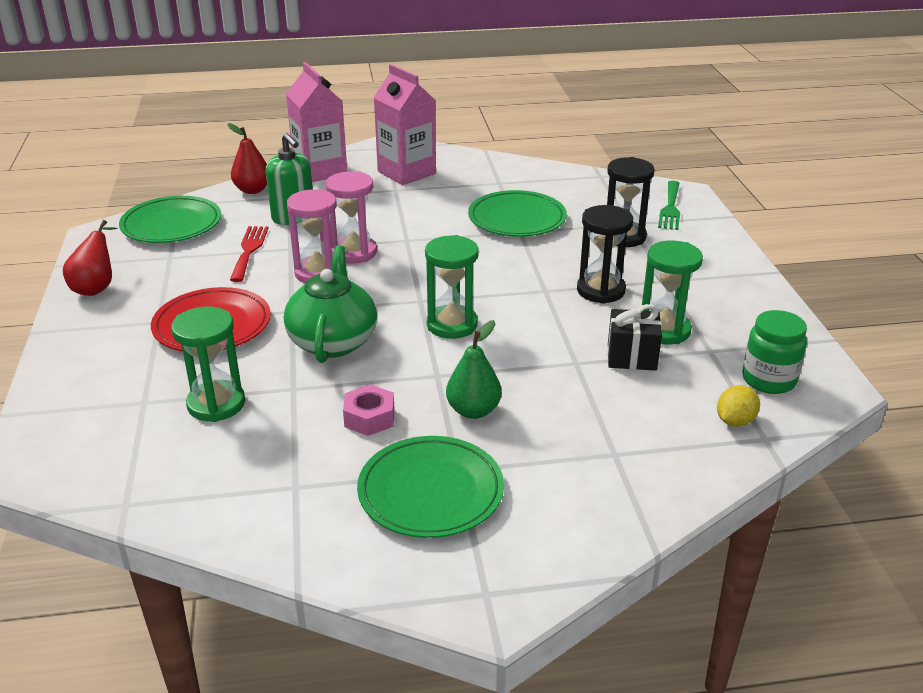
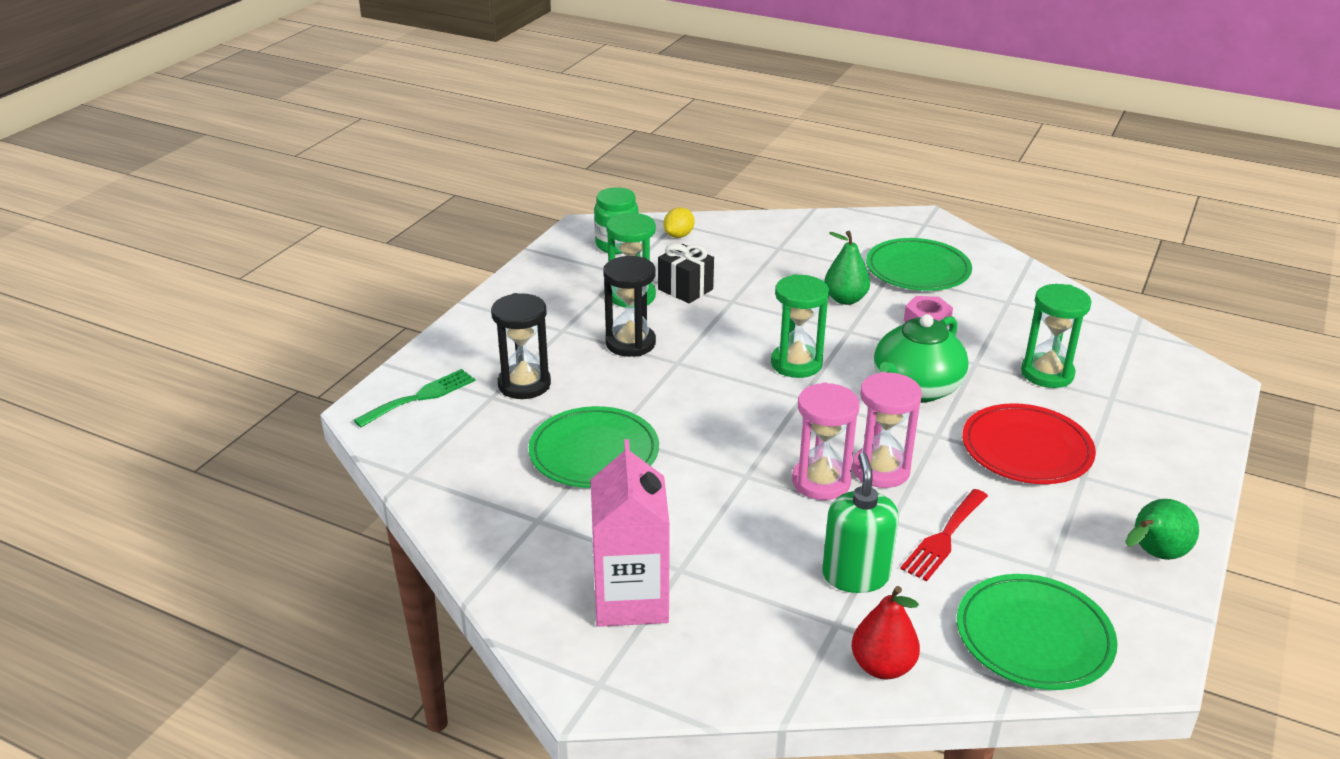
camera: 145 degrees left, 0 degrees up
(96, 287) = (1154, 555): red pear -> green pear
(320, 171) = (750, 667): pink carton -> none
(735, 421) = (679, 235): yellow lemon -> yellow lemon turned 45 degrees counterclockwise

